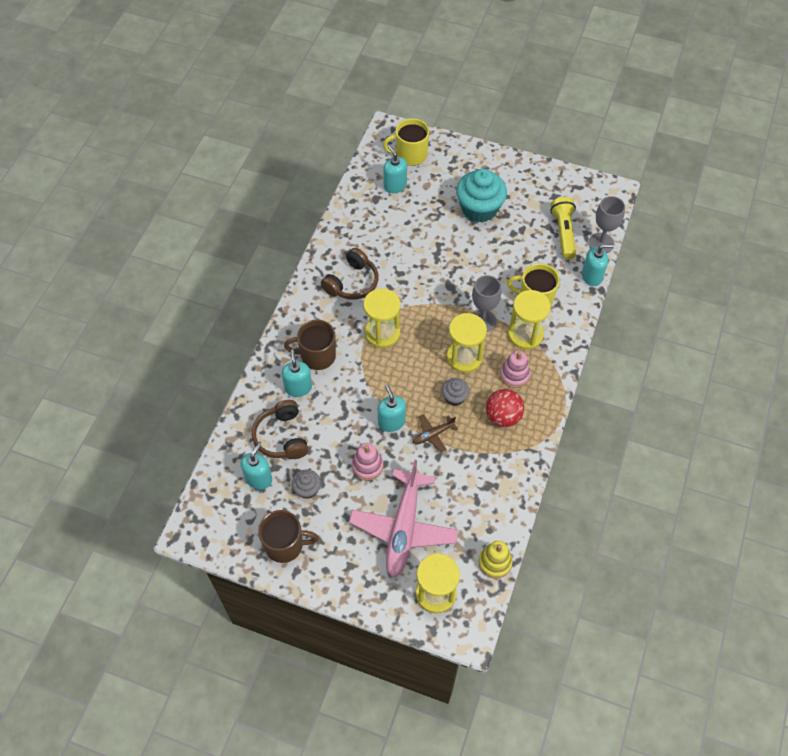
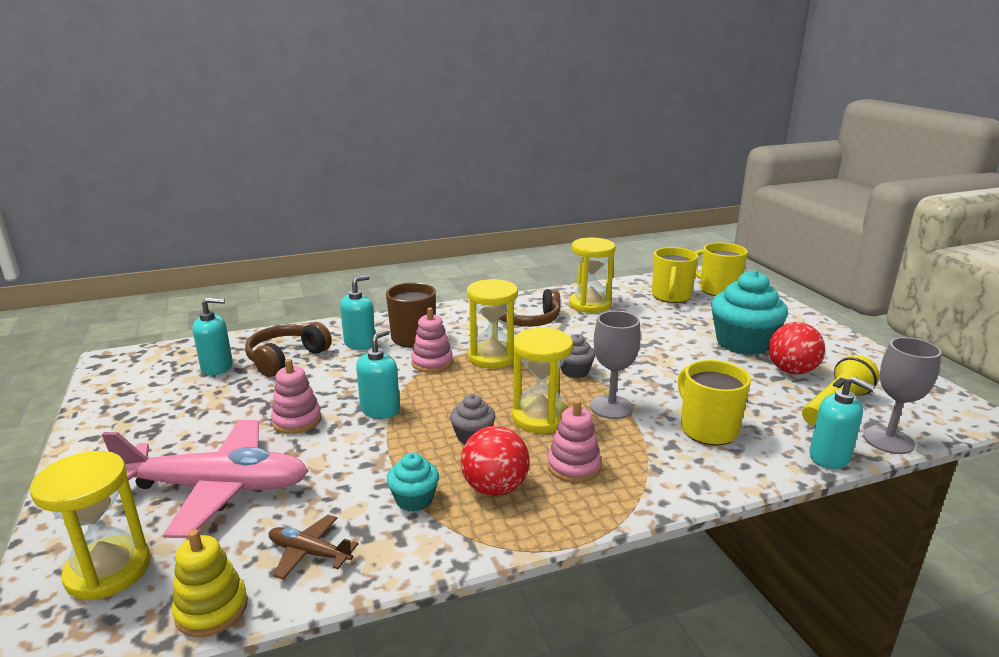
camera: 50 degrees right, 35 degrees down
(285, 545) = (130, 415): brown mug -> none
(307, 489) = (226, 398): grey cupcake -> grey cupcake (575, 371)
(360, 366) = (432, 363): none -> pink stacking toy
(395, 186) = (671, 296): turquoise soap dispenser -> yellow mug
(403, 528) = (217, 488): pink plane -> pink plane turned 150 degrees counterclockwise
(433, 435) = (395, 445): brown plane -> brown plane (309, 553)
(484, 453) = (414, 499): none -> turquoise cupcake
(522, 217) = (791, 371): none -> red ball
(525, 334) = (646, 446): yellow hourglass -> yellow hourglass (590, 305)

